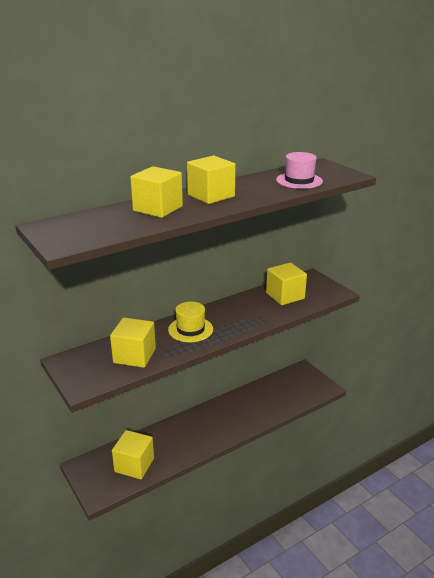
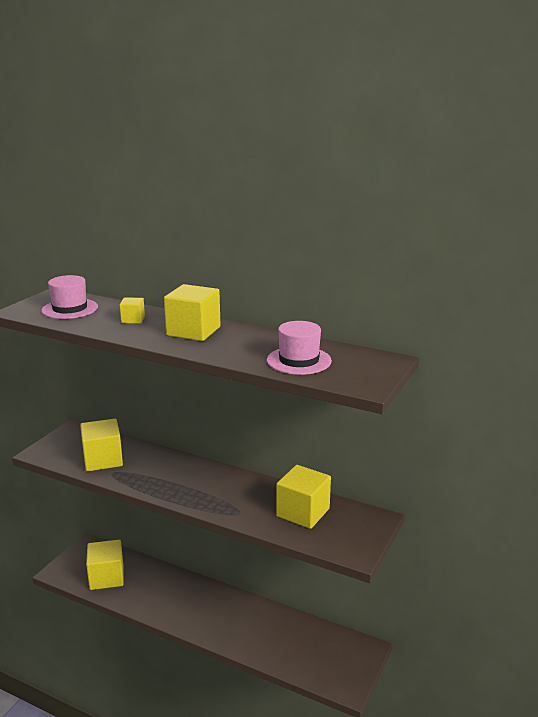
camera: 60 degrees right, 5 degrees down
(93, 225) = (70, 309): none -> pink hat
(158, 209) = (133, 320): yellow cube -> yellow cube, size x0.51
(190, 329) = (172, 473): yellow hat -> none

